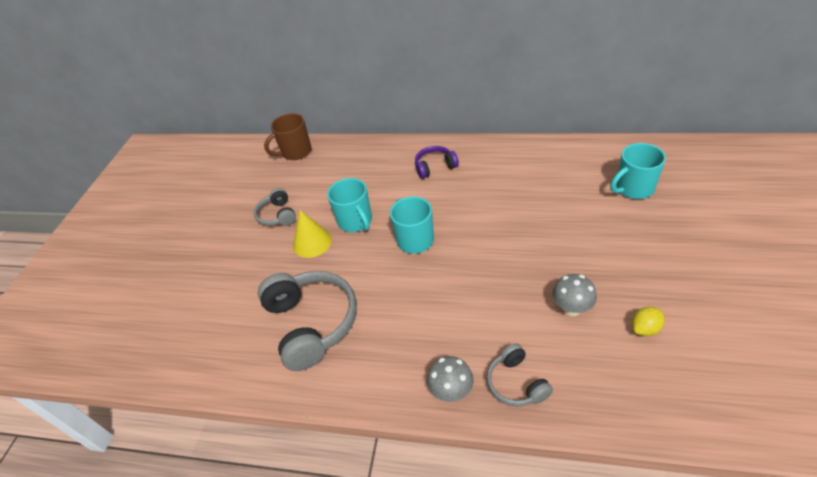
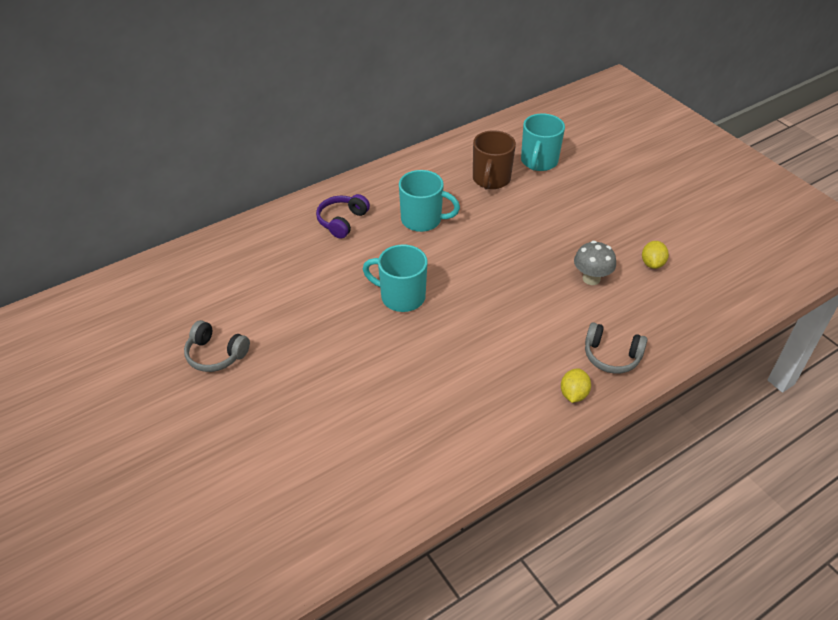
camera: 50 degrees left, 0 degrees up
(295, 152) = (149, 280): brown mug -> brown mug (491, 179)
(312, 242) = (294, 357): yellow cone -> none
(312, 323) = (390, 425): grey headphones -> none
(355, 221) = (319, 313): turquoise mug -> turquoise mug (422, 220)
(451, 391) = (573, 394): grey mushroom -> yellow lemon

